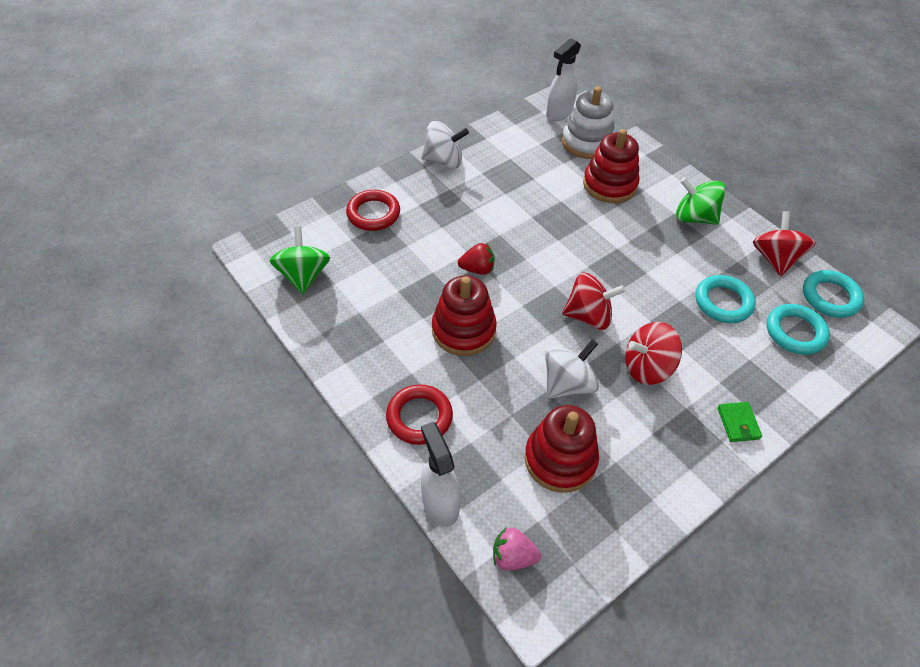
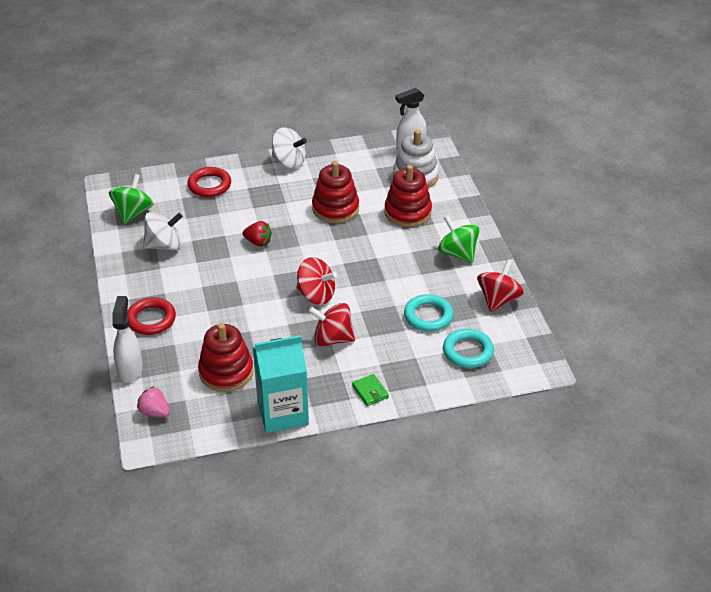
camera: 25 degrees right, 10 degrees down
(463, 330) = (219, 277): red stacking toy -> red stacking toy (335, 208)
(567, 383) = (266, 331): white spinning top -> white spinning top (164, 245)
(665, 492) = (282, 412): none -> turquoise carton
(738, 423) = (370, 391): green wallet -> green wallet turned 45 degrees counterclockwise
(830, 297) = (520, 337): turquoise ring -> none

